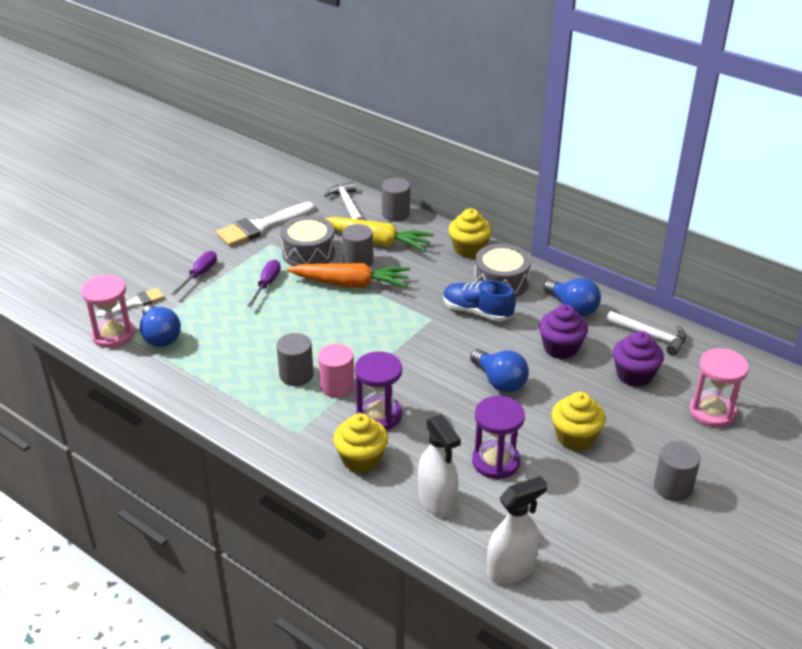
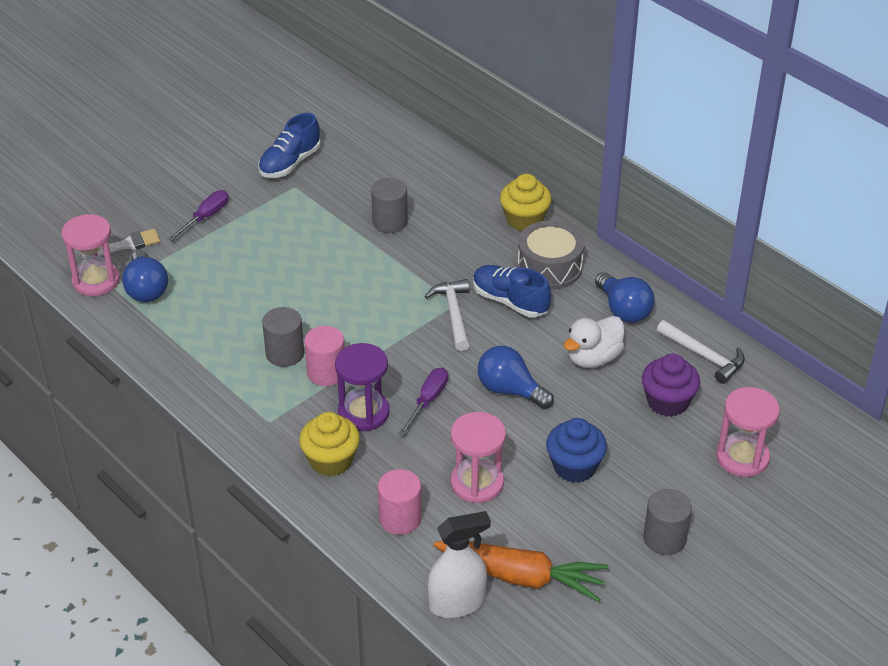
camera: 10 degrees right, 5 degrees up
(262, 226) = (290, 163): white brush -> blue shoe
(267, 284) = (278, 238): purple screwdriver -> purple screwdriver (428, 401)
(308, 253) = (335, 203): grey drum -> none
(347, 205) = (397, 145): white hammer -> white hammer (453, 314)
(351, 284) = (374, 249): orange carrot -> orange carrot (521, 576)
(377, 242) = (419, 198): yellow carrot -> none
(396, 214) = (451, 164): grey cylinder -> none
(437, 501) = (400, 518): white spray bottle -> pink cylinder
(496, 461) = (477, 483): purple hourglass -> pink hourglass
(499, 382) = (510, 390): blue light bulb -> blue light bulb turned 150 degrees clockwise
(560, 348) = (593, 358): purple cupcake -> white duck
(575, 437) = (574, 467): yellow cupcake -> blue cupcake

